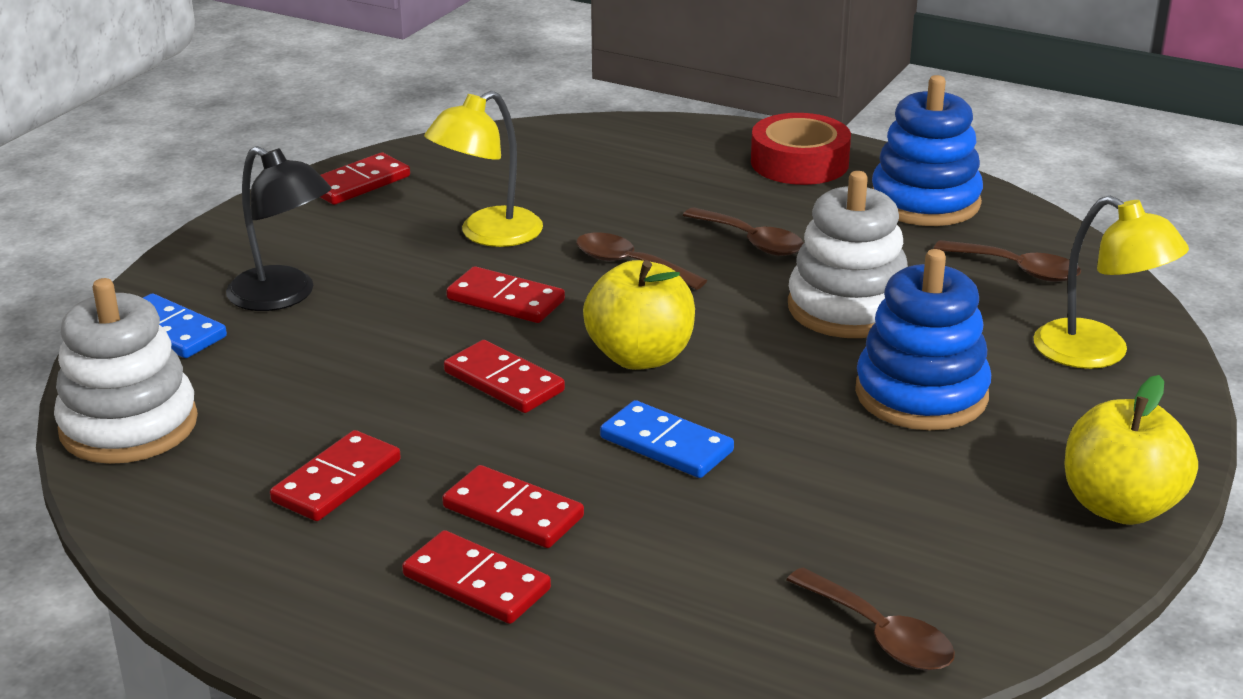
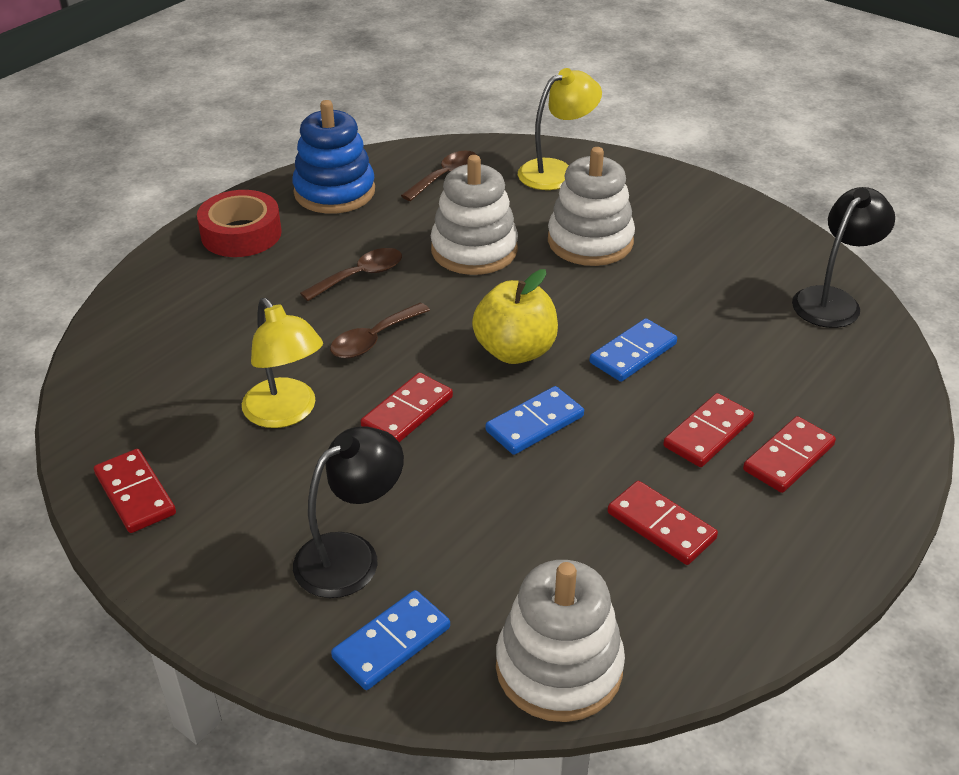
camera: 80 degrees left, 10 degrees up
(503, 382) = (535, 424): red domino -> blue domino
(880, 635) = (833, 300): brown spoon -> black lamp
(921, 394) = (590, 241): blue stacking toy -> white stacking toy
(1120, 506) = (715, 200): yellow apple -> none

